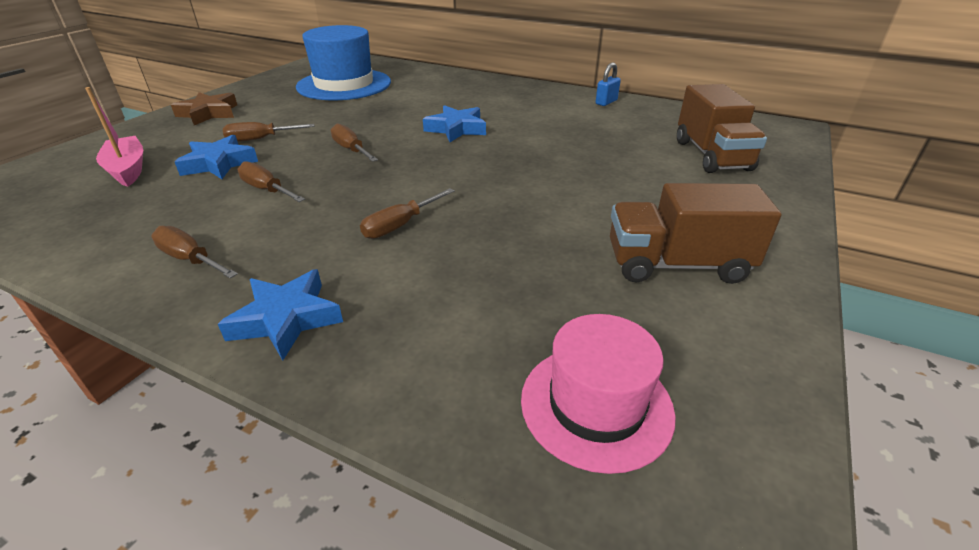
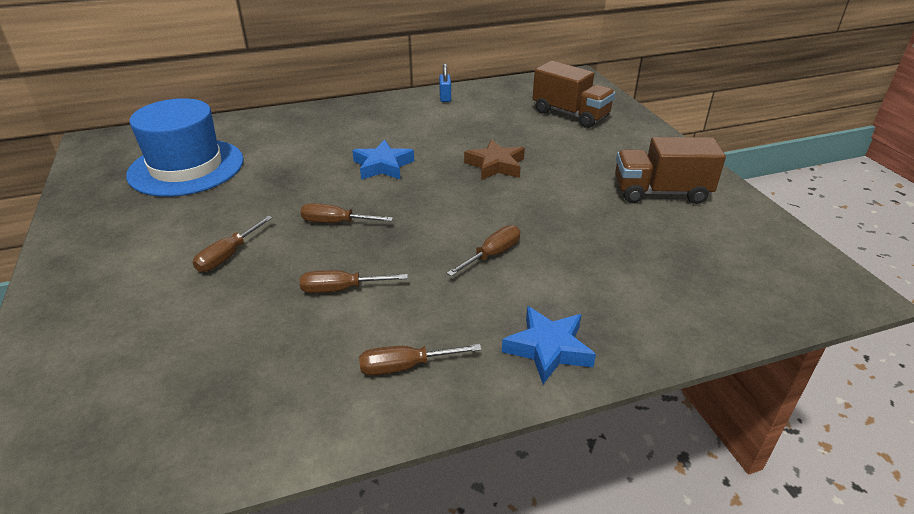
camera: 45 degrees left, 0 degrees up
(128, 169) = (154, 353): pink boat -> none
(208, 113) = (99, 261): brown star -> brown star (495, 165)
(219, 163) = (242, 295): blue star -> none
(400, 225) = (492, 255): brown screwdriver -> brown screwdriver turned 135 degrees counterclockwise
(596, 405) = (740, 279): pink hat -> none
(677, 264) = (661, 192): brown truck -> brown truck turned 45 degrees clockwise

